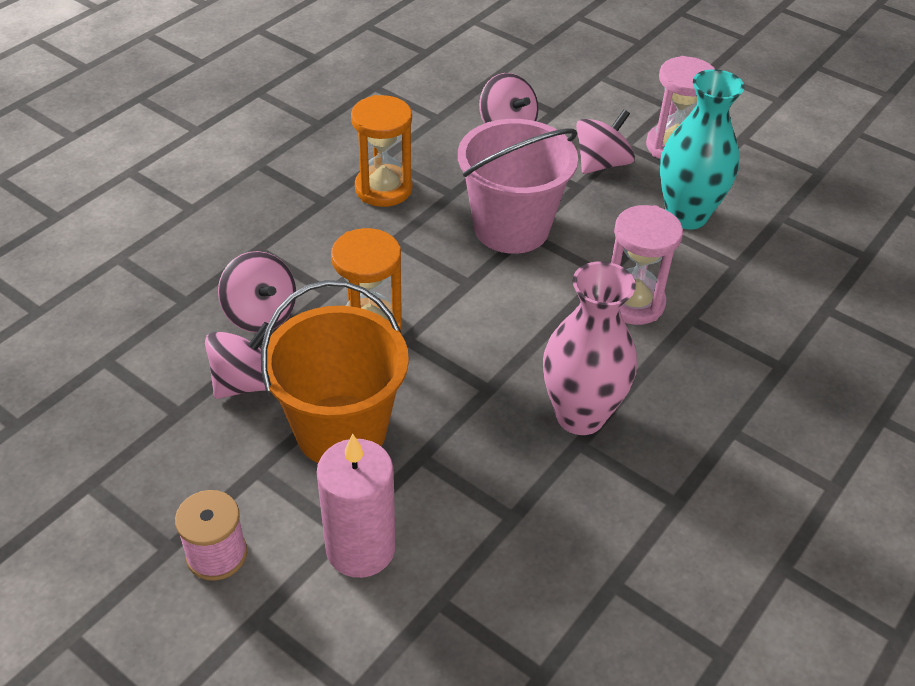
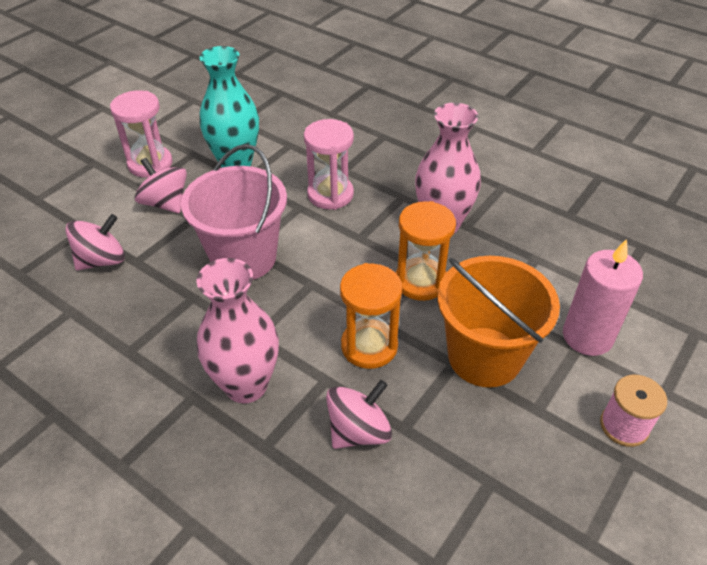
camera: 90 degrees left, 0 degrees up
(246, 383) = (446, 431): pink spinning top -> none
(330, 235) = (246, 385): none -> pink vase
(383, 189) = (180, 348): orange hourglass -> orange hourglass (421, 281)

